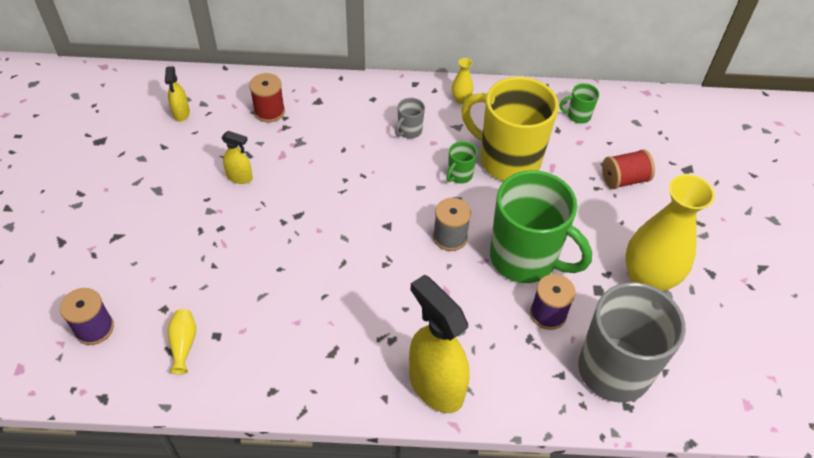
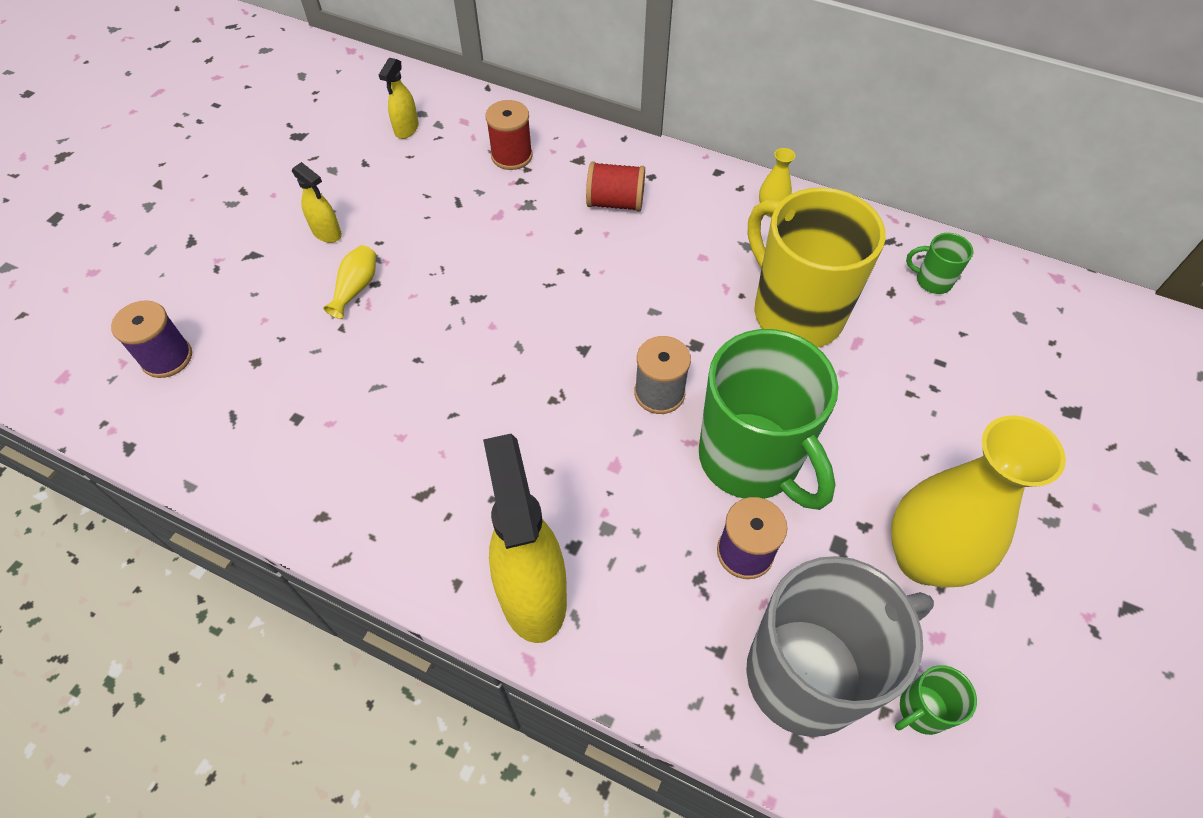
camera: 25 degrees right, 5 degrees up
(183, 344) = (253, 414): yellow vase -> yellow vase (356, 288)
(240, 177) = (432, 228): yellow spray bottle -> yellow spray bottle (327, 233)
(409, 131) = (678, 232): grey mug -> none
(459, 175) = (716, 312): green mug -> green mug (921, 710)
(624, 179) = (959, 394): red spool -> red spool (615, 202)

